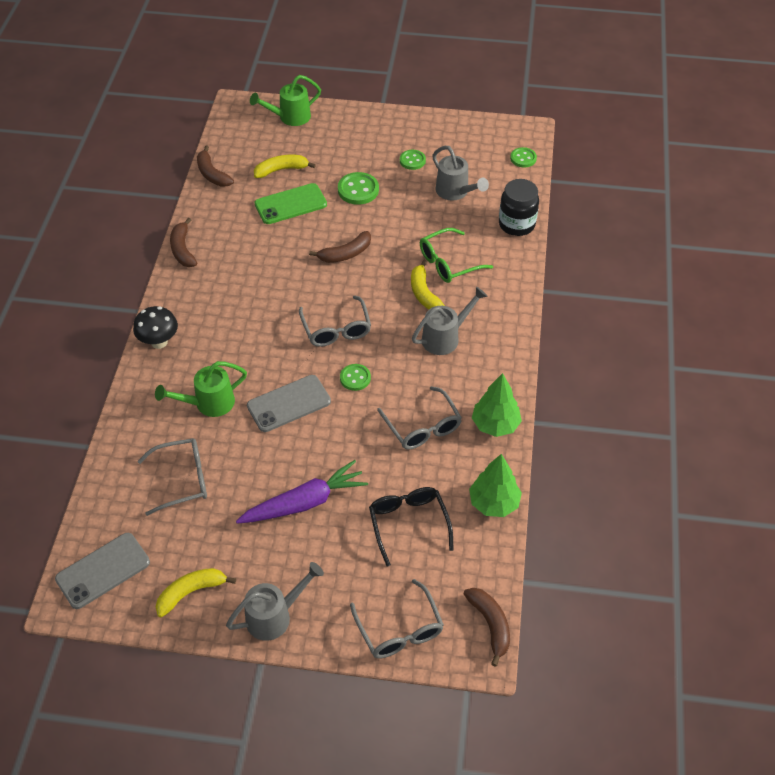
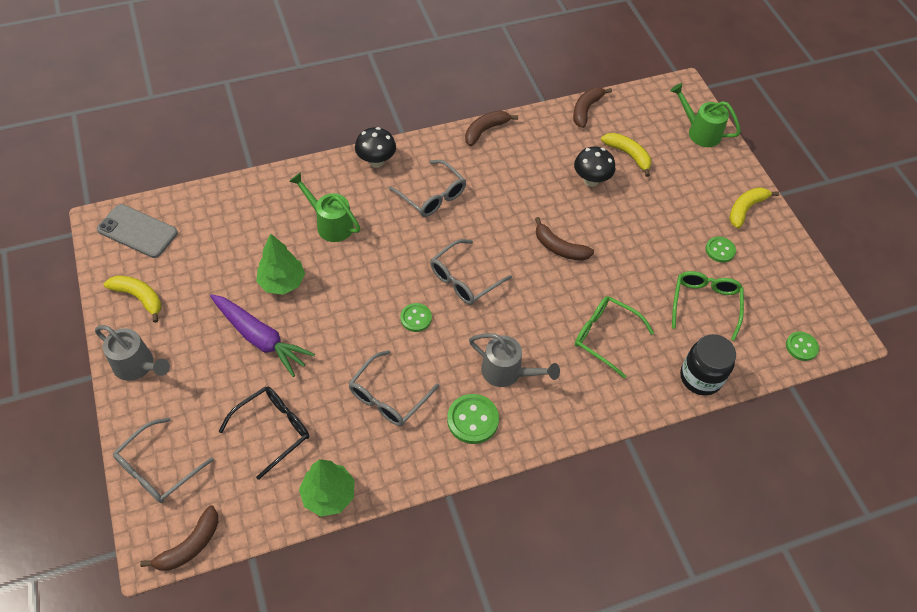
camera: 60 degrees right, 5 degrees up
(182, 480) = (244, 242): grey glasses -> grey glasses (432, 196)
(289, 404) = (360, 280): grey phone -> none
(290, 204) = (591, 180): green phone -> black mushroom
(358, 190) = (647, 223): green button -> green button (472, 420)
(424, 293) = (552, 331): yellow banana -> yellow banana (745, 209)
(455, 192) = (705, 304): grey watering can -> green glasses
(495, 425) = (423, 460): green tree -> green tree (282, 282)

